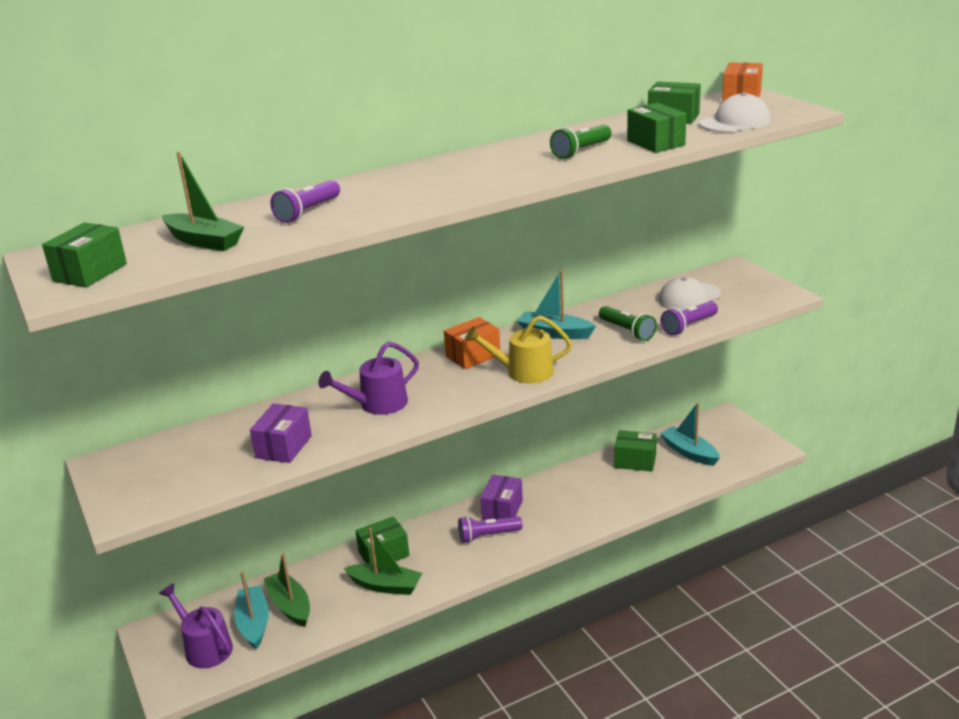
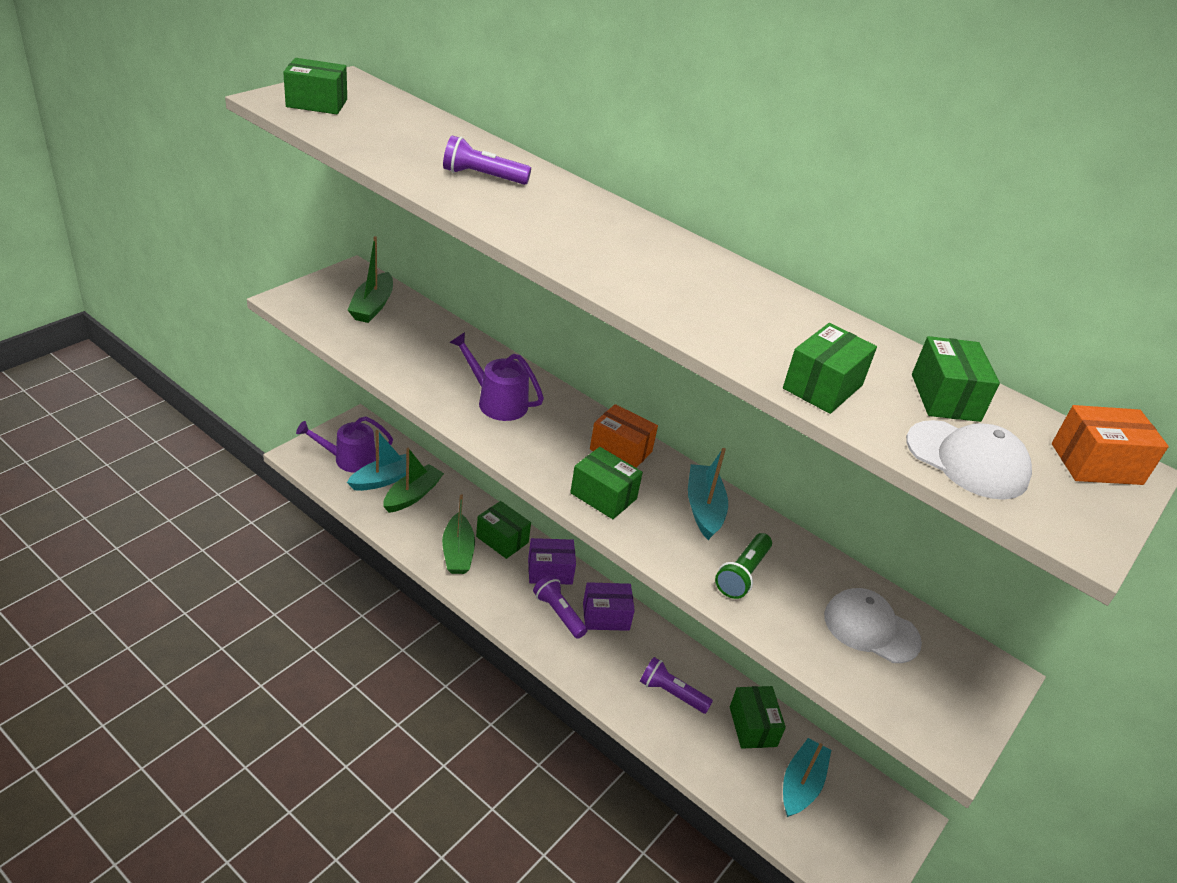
camera: 60 degrees right, 10 degrees up
(204, 241) = (395, 138): green boat -> green boat (372, 306)
(205, 647) = (349, 459): purple watering can -> purple watering can turned 120 degrees counterclockwise
(283, 447) = (405, 360): purple box -> purple box (550, 571)
(523, 372) = (603, 496): yellow watering can -> green box
(581, 151) = (752, 327): green flashlight -> none
(689, 326) = (788, 636): purple flashlight -> purple flashlight (671, 693)

